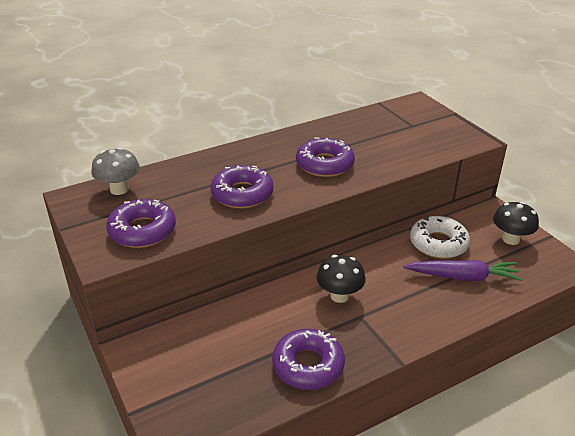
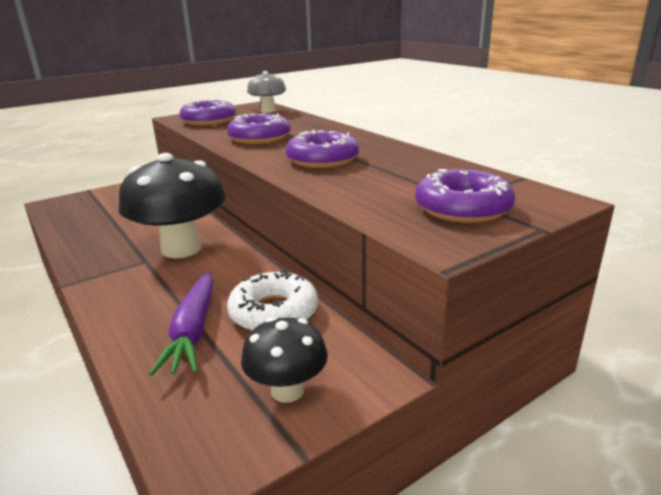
camera: 85 degrees right, 10 degrees down
(308, 365) = (92, 240): purple donut -> purple donut (462, 208)
(339, 296) = (181, 249): black mushroom -> black mushroom, size x1.86

